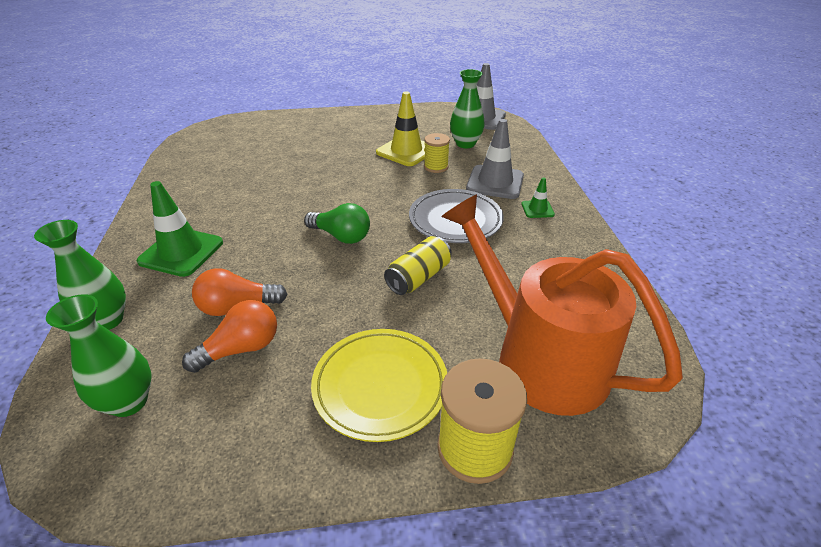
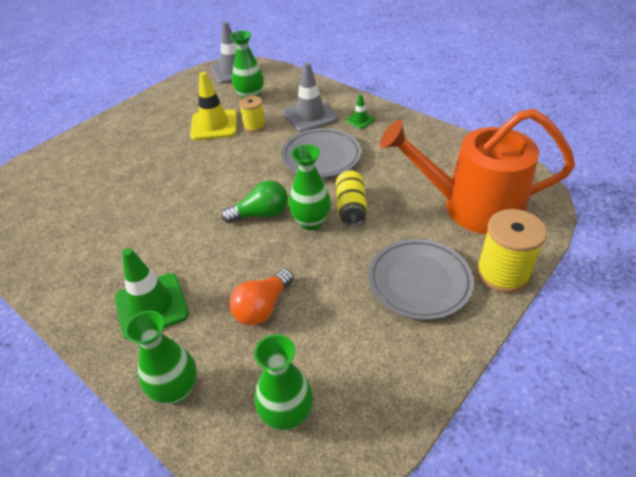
camera: 40 degrees left, 5 degrees up
(241, 349) = (308, 327): orange light bulb -> none
(368, 267) = (311, 222): none -> green vase
(380, 386) = (419, 282): yellow plate -> grey plate

